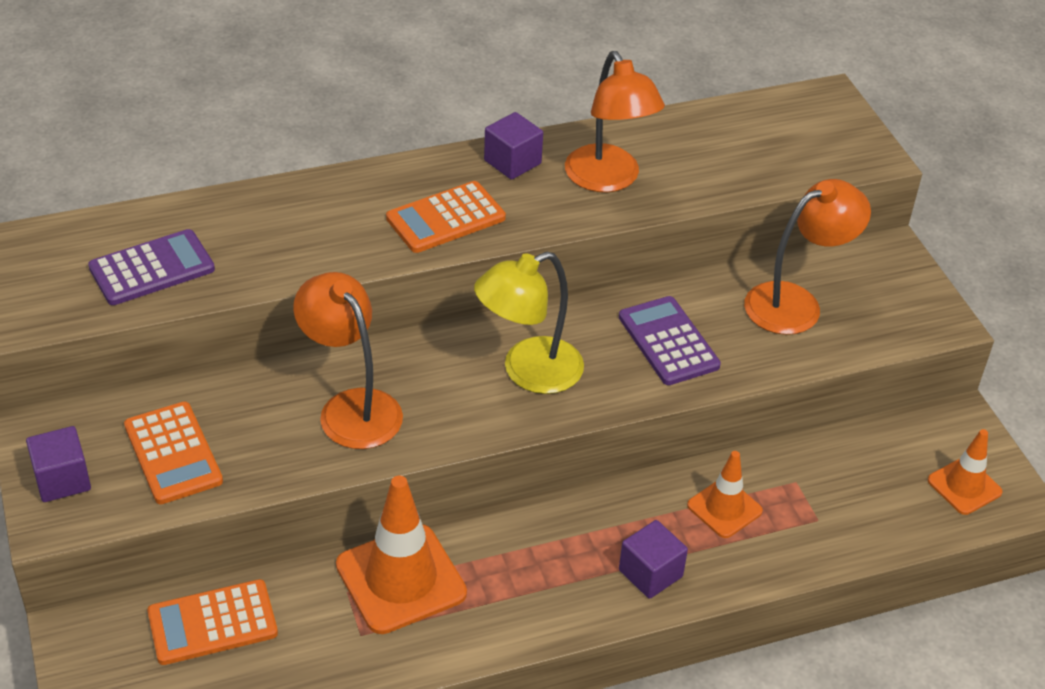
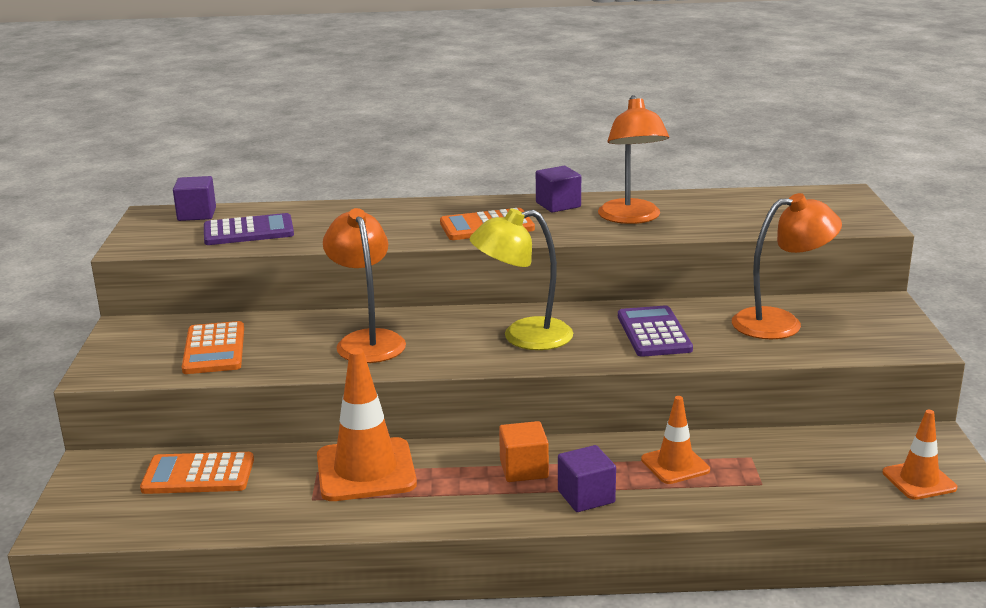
camera: 20 degrees right, 20 degrees down
(62, 480) = (123, 353): purple cube -> purple cube (197, 214)
(571, 544) = (524, 469): none -> orange cube

